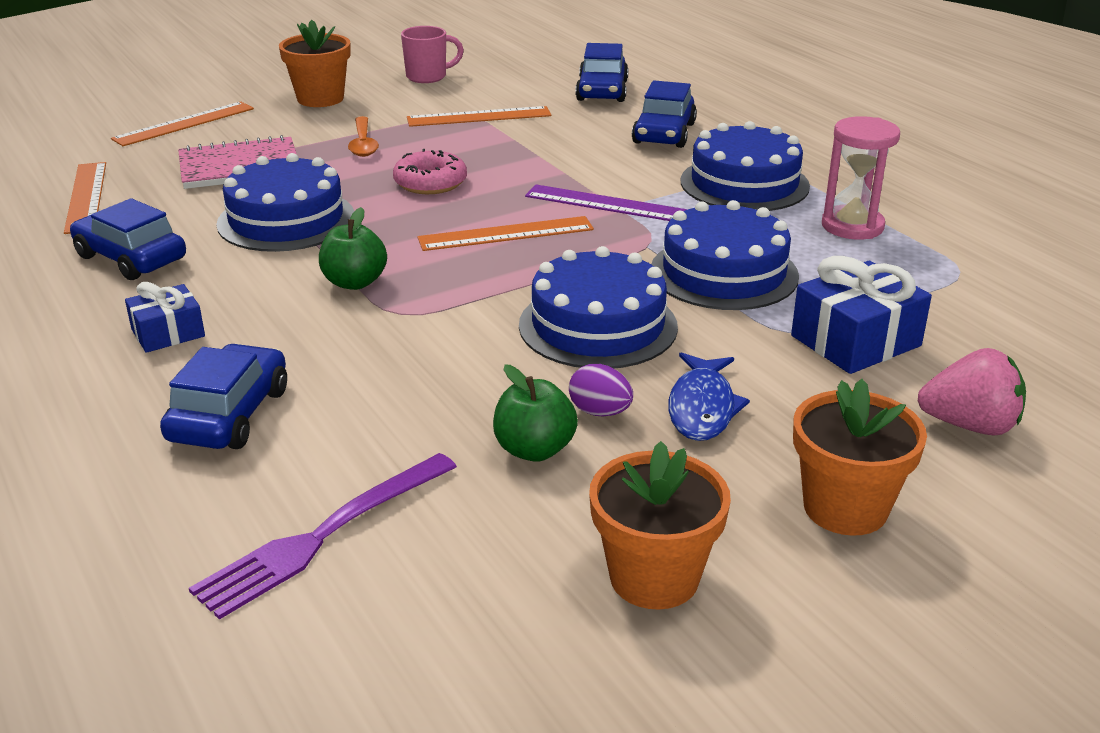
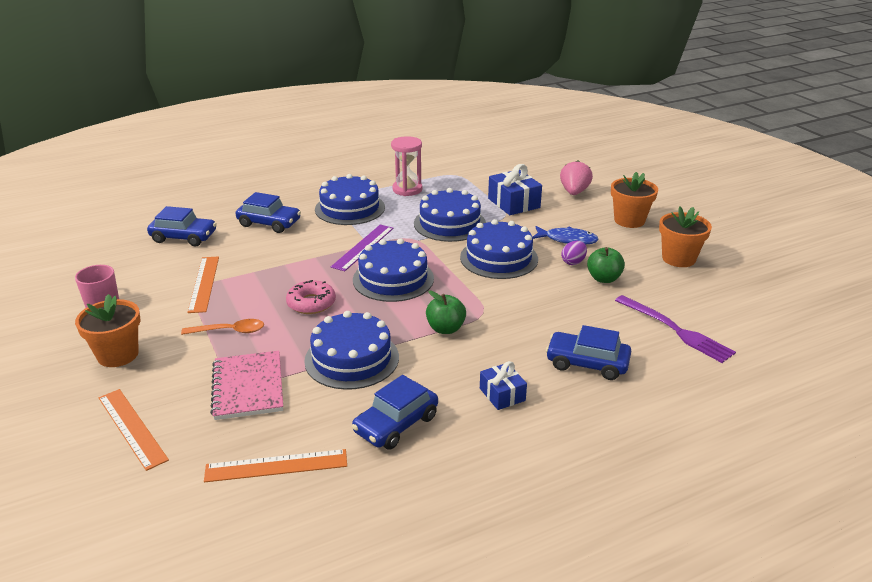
camera: 85 degrees left, 0 degrees up
(506, 234) = (393, 279): orange ruler -> blue cake

